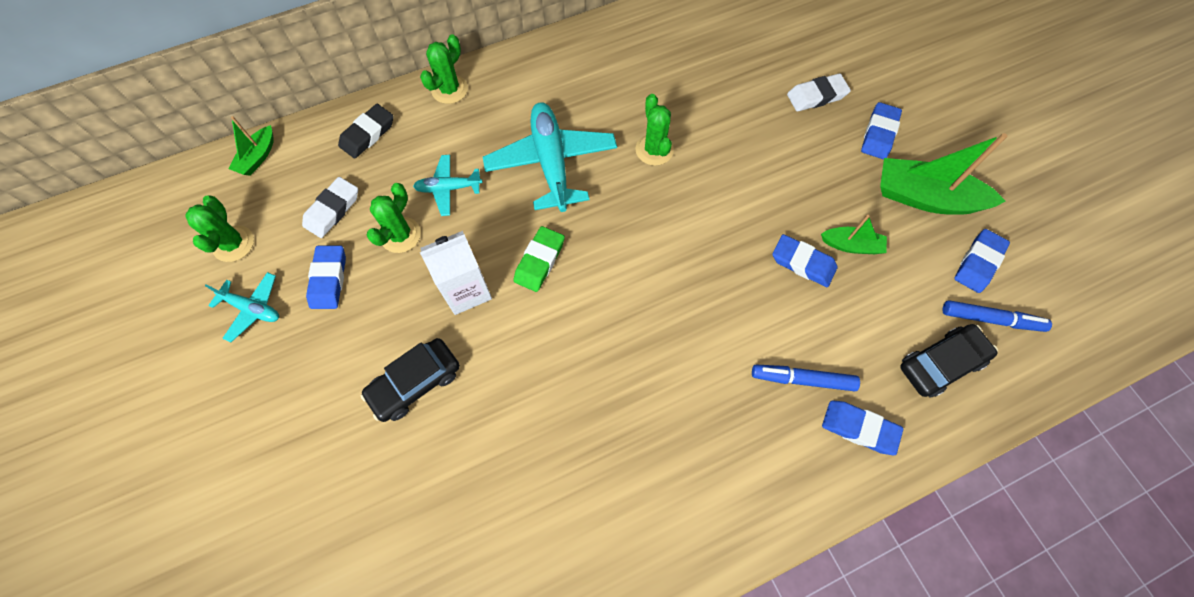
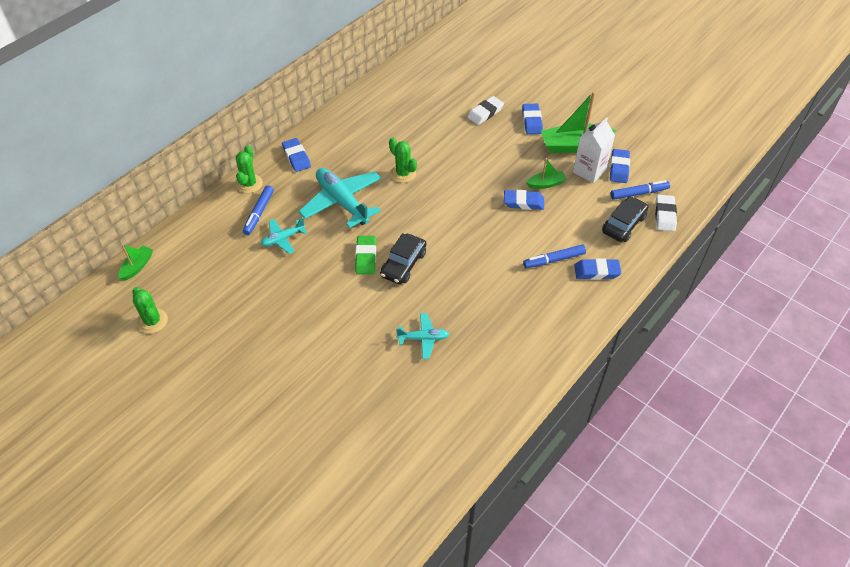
camera: 25 degrees left, 15 degrees down
(252, 309) = (190, 351): turquoise plane -> turquoise plane (423, 338)
(258, 157) = (137, 266): green boat -> green boat turned 150 degrees counterclockwise
(329, 279) = (233, 316): blue eraser -> blue eraser (296, 157)
(332, 210) = (211, 278): white eraser -> white eraser (664, 215)
(368, 134) = (208, 227): black eraser -> none
(400, 235) = (266, 275): green cactus -> none
(415, 383) = (325, 349): black car -> black car (403, 264)
(439, 138) = (259, 213): none -> blue marker
(466, 290) = (328, 289): white carton -> white carton (589, 171)

